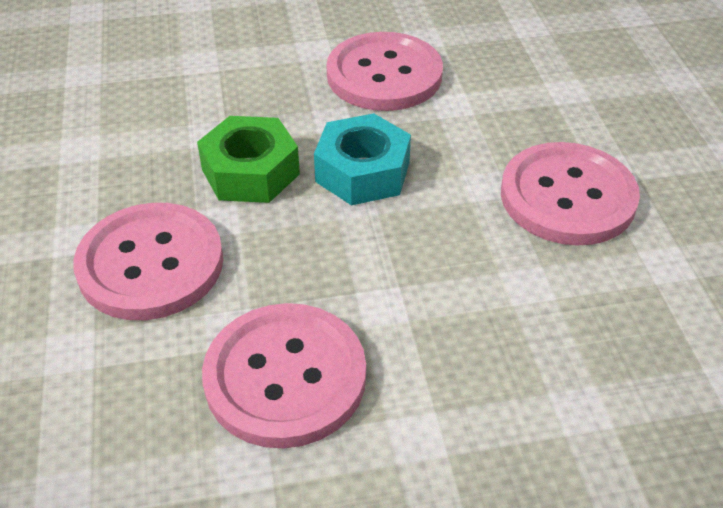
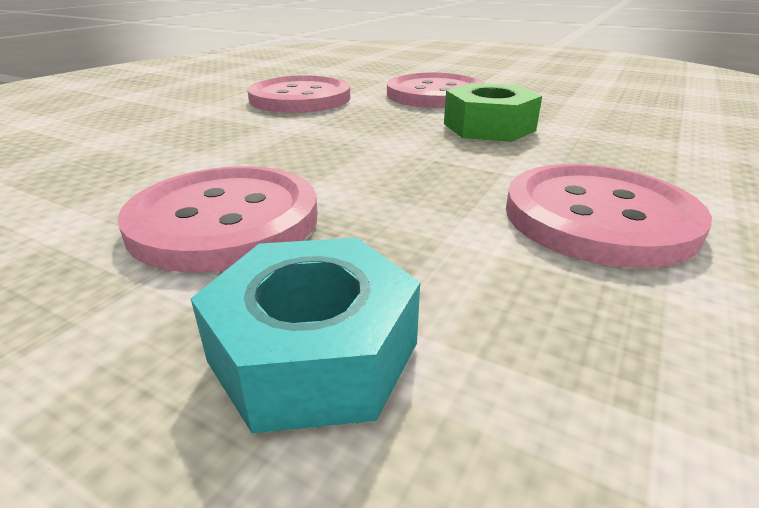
camera: 130 degrees right, 15 degrees down
(362, 172) = (429, 155): turquoise nut -> turquoise nut (314, 352)

